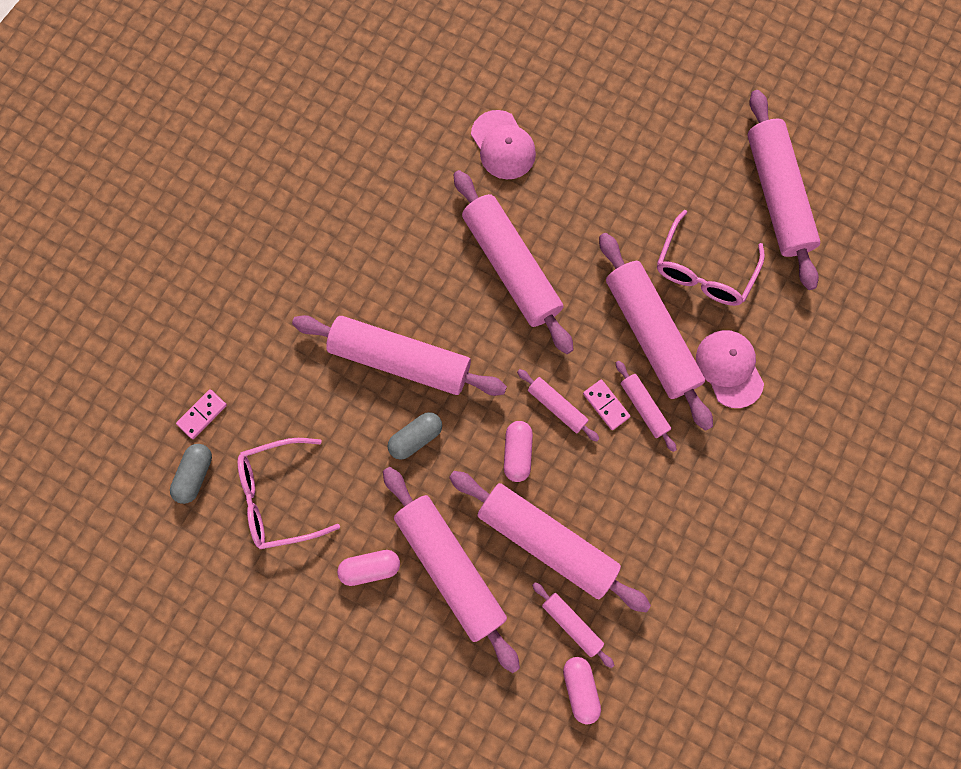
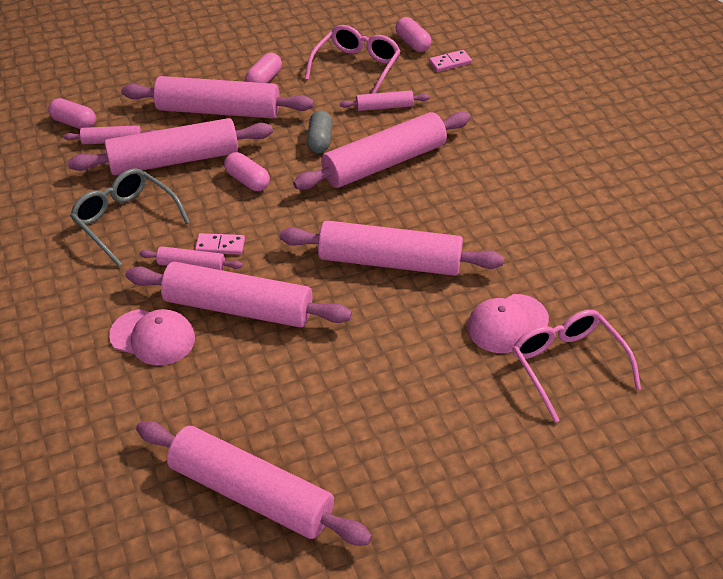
camera: 130 degrees right, 30 degrees down
(195, 475) = (412, 43): grey capsule -> pink capsule
(202, 414) = (450, 63): pink domino -> pink domino turned 75 degrees clockwise
(503, 145) = (507, 324): pink cap -> pink cap turned 45 degrees counterclockwise
(557, 406) = (253, 219): pink rolling pin -> pink rolling pin (384, 107)
(647, 507) = (126, 221): none -> grey glasses
(703, 270) = (248, 381): pink glasses -> pink glasses (567, 365)

